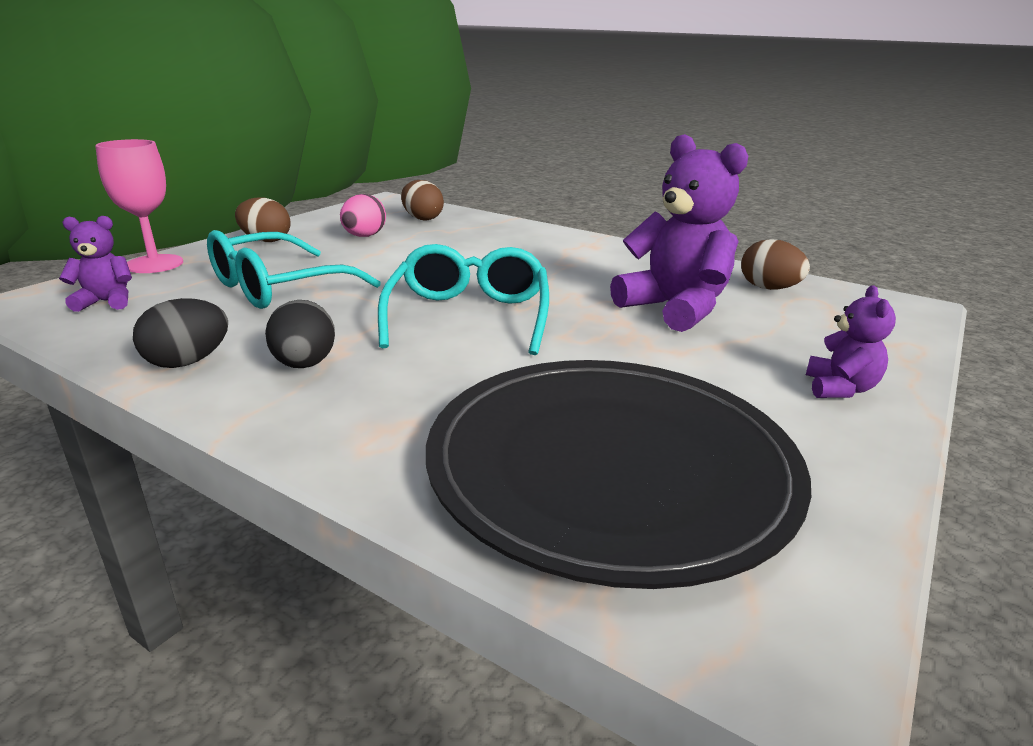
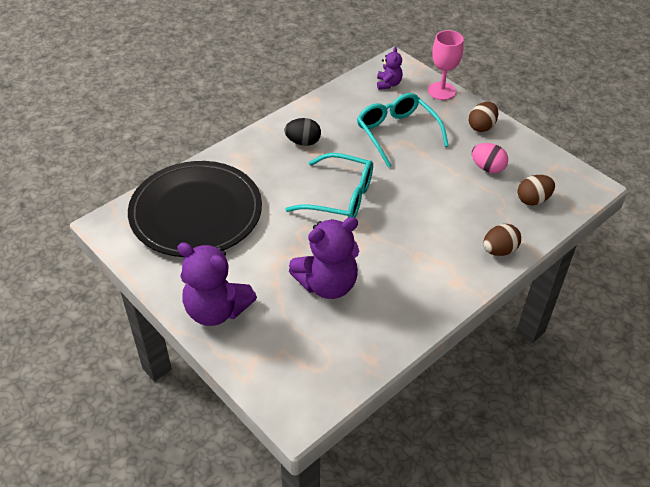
camera: 105 degrees right, 20 degrees up
(188, 362) = (316, 112): black egg -> none
(769, 288) = (348, 349): brown egg -> brown egg (499, 250)
(840, 388) = (216, 310): purple teddy bear -> purple teddy bear, size x1.96

